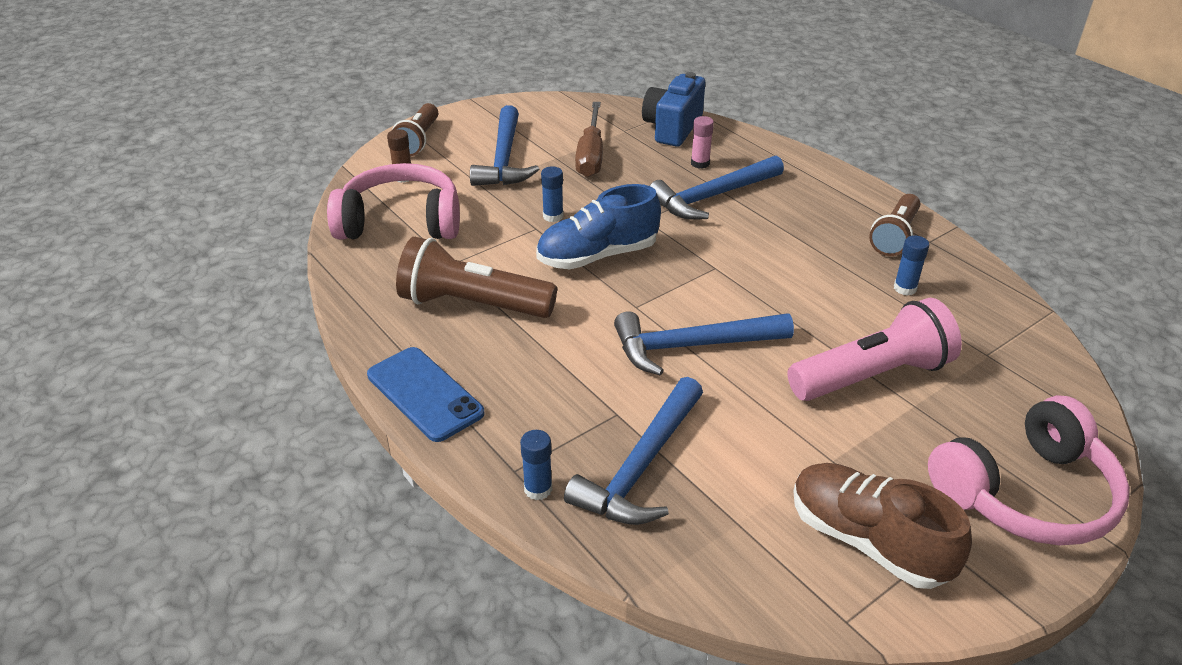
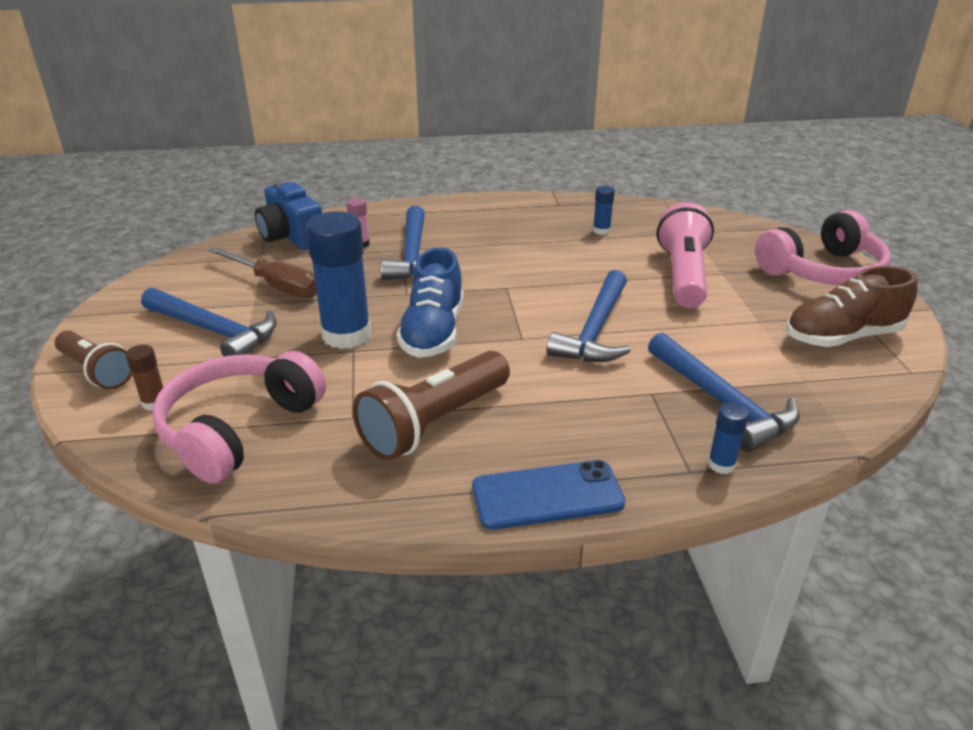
camera: 60 degrees left, 5 degrees down
(553, 216) = (346, 335): blue glue stick -> blue glue stick, size x2.22
(895, 236) = (541, 212): brown flashlight -> none
(1026, 493) = (822, 271): pink headphones -> pink headphones turned 60 degrees clockwise

